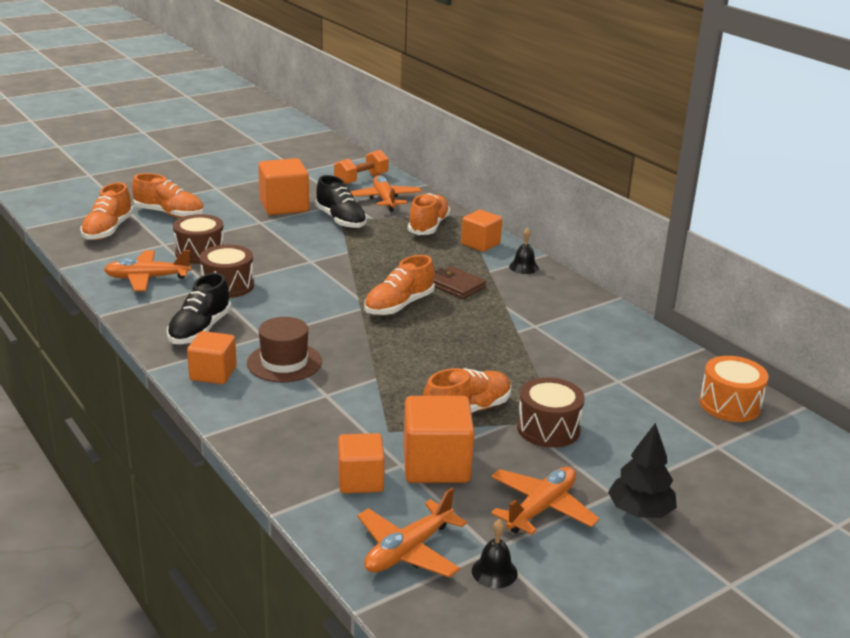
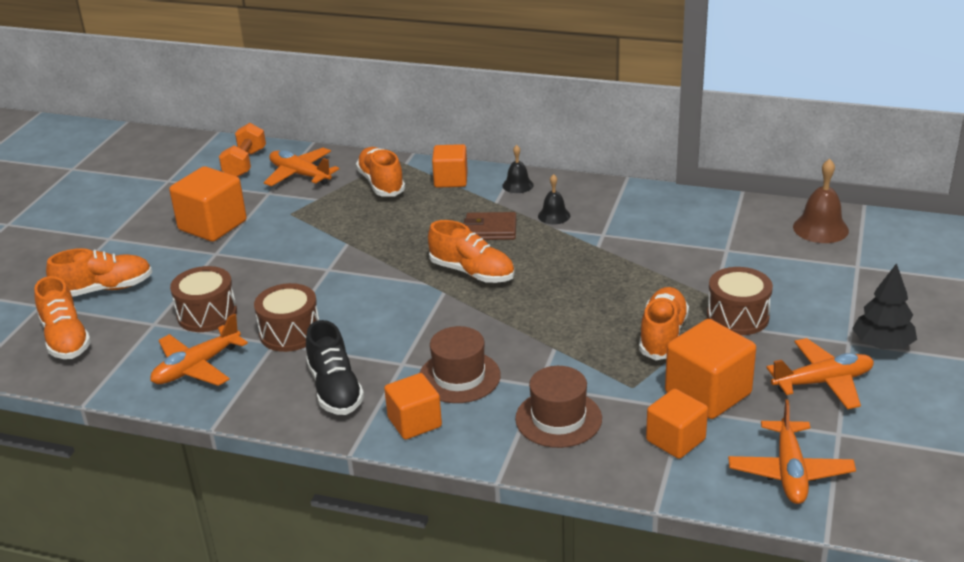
camera: 35 degrees left, 5 degrees up
(304, 422) = (558, 419): none -> brown hat
(341, 220) = (292, 214): black shoe -> none
(399, 305) = (472, 272): orange shoe -> orange shoe turned 60 degrees counterclockwise
(494, 572) = (864, 449): black bell -> black bell (554, 215)
(541, 508) = (823, 382): orange plane -> orange plane turned 75 degrees clockwise
(730, 404) = (820, 228): orange drum -> brown bell

